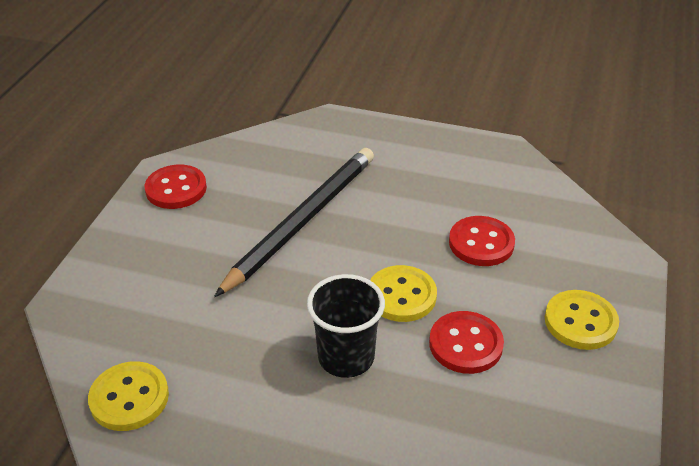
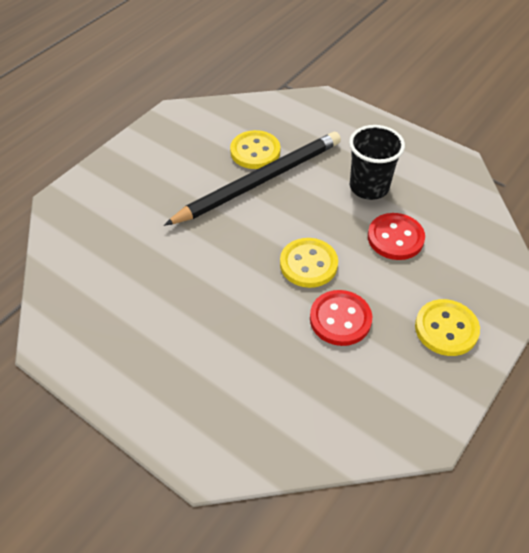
camera: 20 degrees right, 10 degrees up
(129, 398) = (73, 285): yellow button -> yellow button (255, 151)
(176, 189) = (176, 130): red button -> none
(346, 357) = (241, 302): black cup -> black cup (369, 187)

